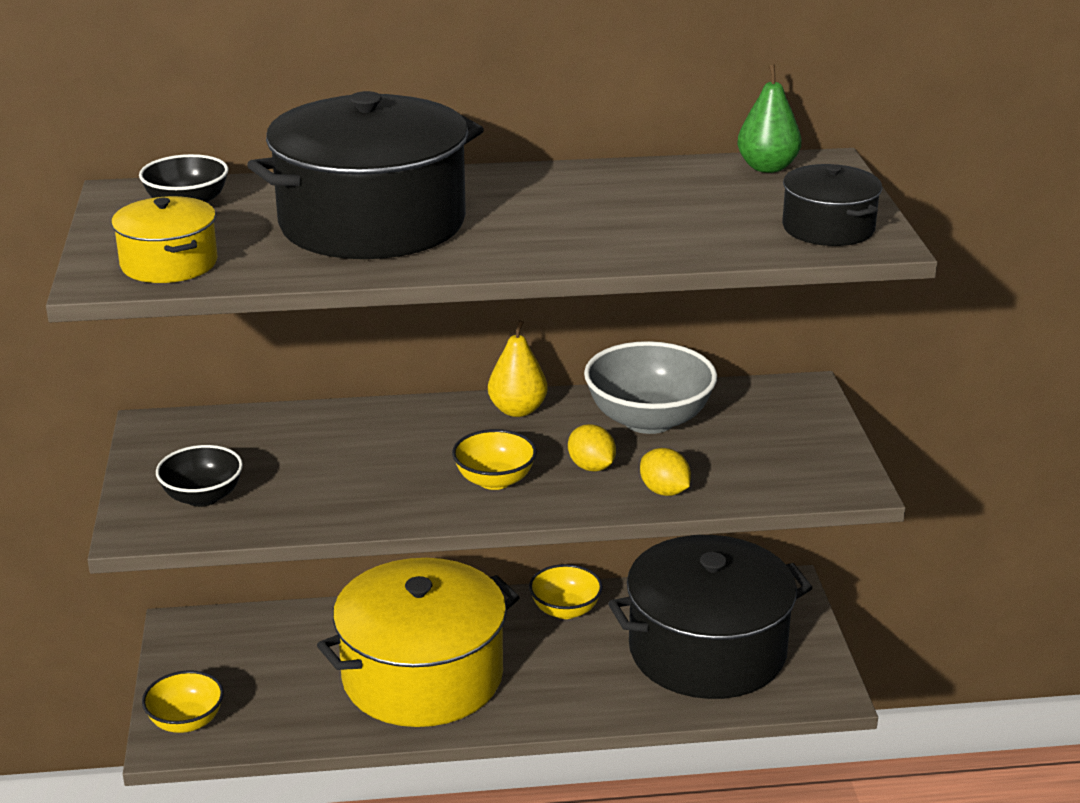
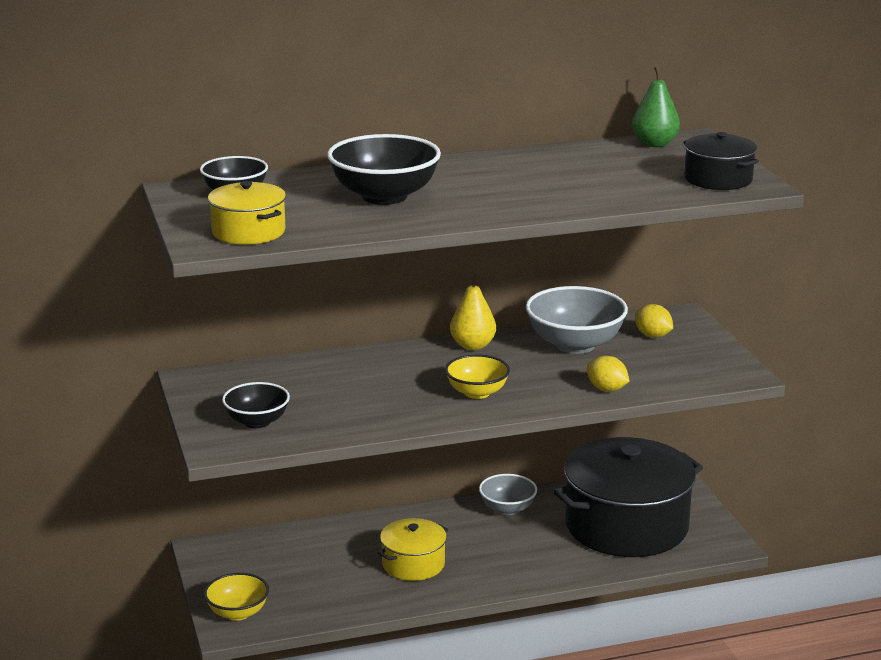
camera: 10 degrees left, 5 degrees down
(372, 223) = (384, 196): black pot -> black bowl
(422, 676) = (413, 564): yellow pot -> yellow pot, size x0.49
(565, 610) = (507, 509): yellow bowl -> grey bowl
(591, 467) = (545, 378): yellow lemon -> yellow lemon (653, 336)

